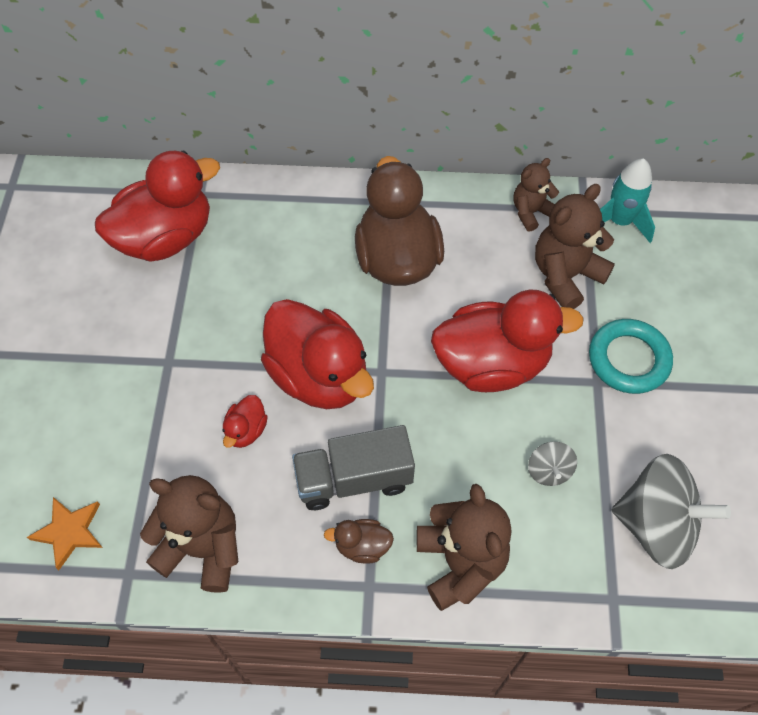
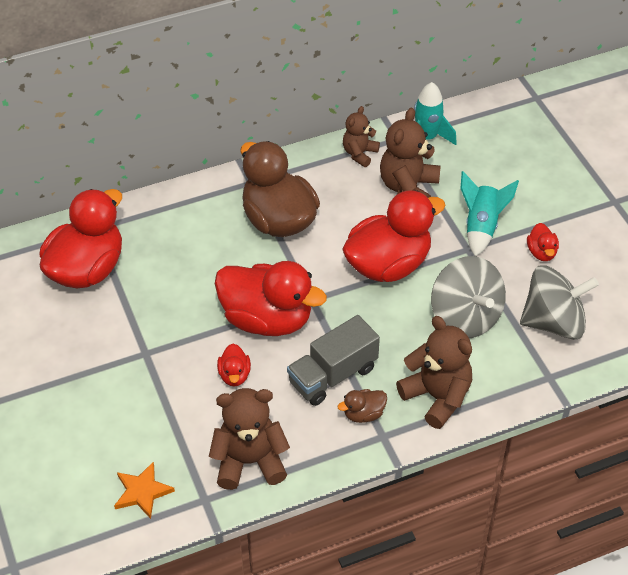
camera: 25 degrees left, 10 degrees down
(549, 471) = (465, 317): grey spinning top -> grey spinning top, size x2.17
(628, 359) = (481, 227): turquoise ring -> turquoise rocket
(687, 423) = (541, 252): none -> red duck

